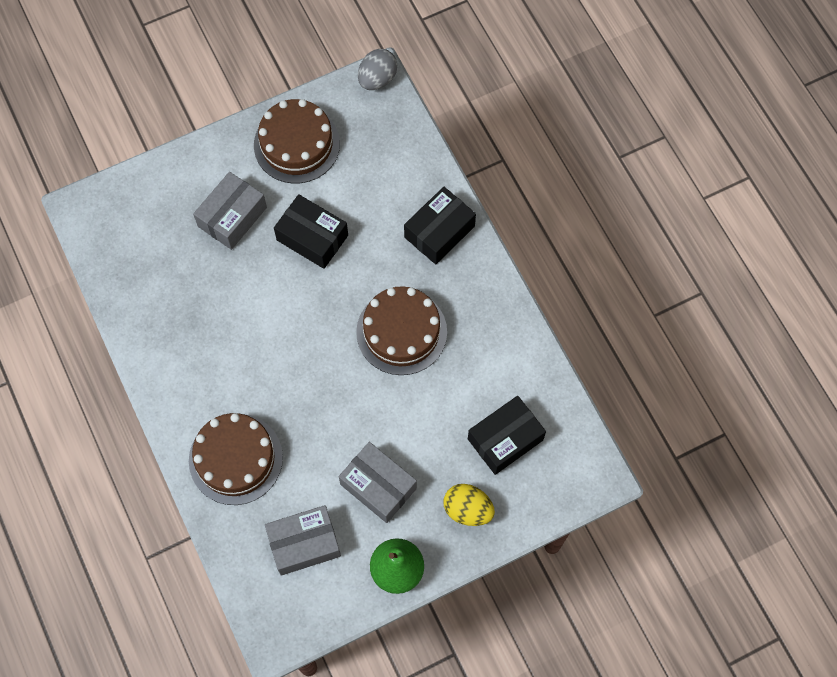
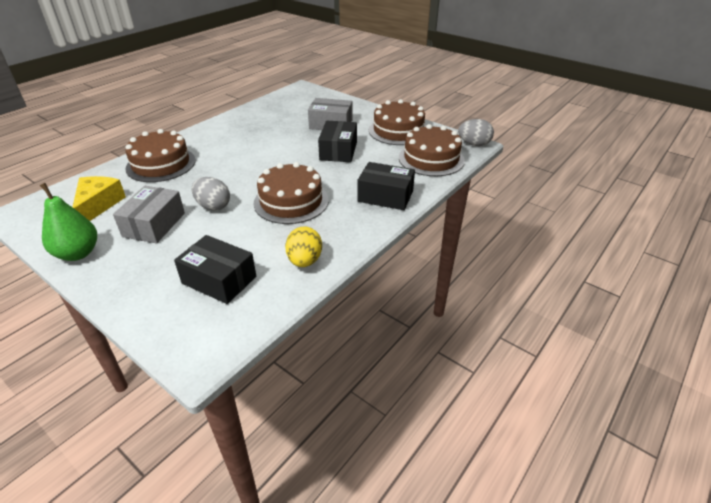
camera: 65 degrees right, 30 degrees down
(304, 543) = (98, 205): grey box -> yellow cheese
(370, 416) = (213, 206): none -> grey egg
(386, 144) = (431, 159): none -> brown cake
(467, 510) = (142, 277): yellow egg -> yellow egg (304, 261)

